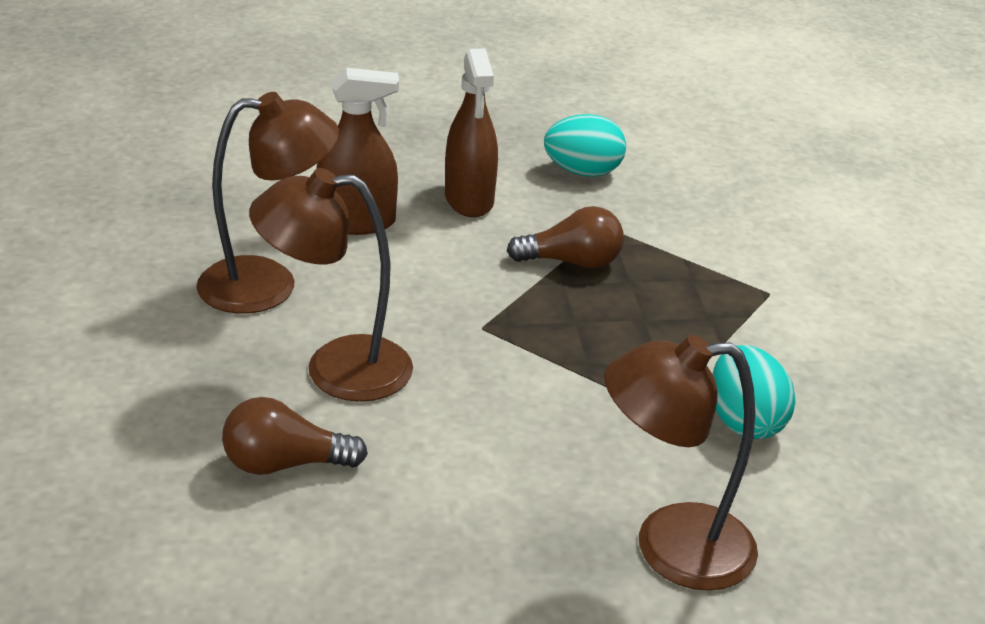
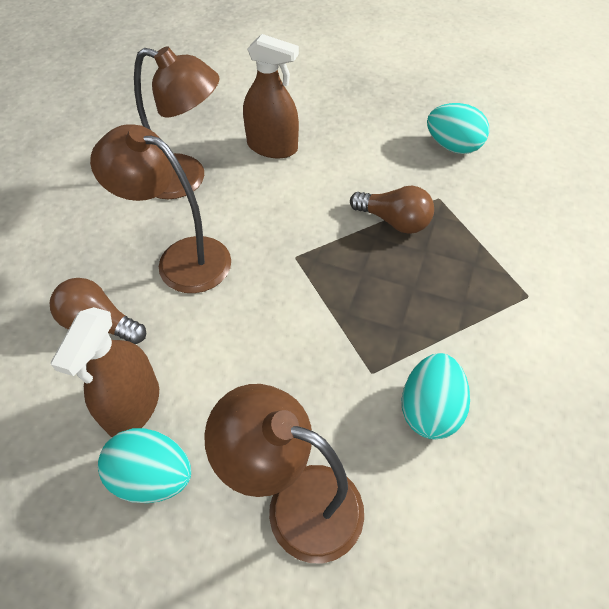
camera: 30 degrees right, 20 degrees up
(469, 199) = (357, 148): brown spray bottle -> brown spray bottle (133, 406)
(488, 583) = (152, 476): none -> turquoise egg

